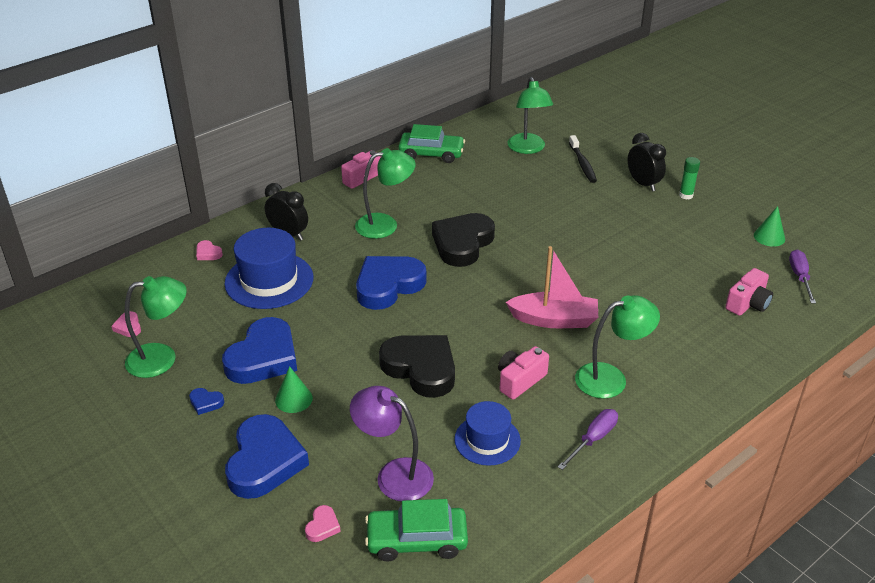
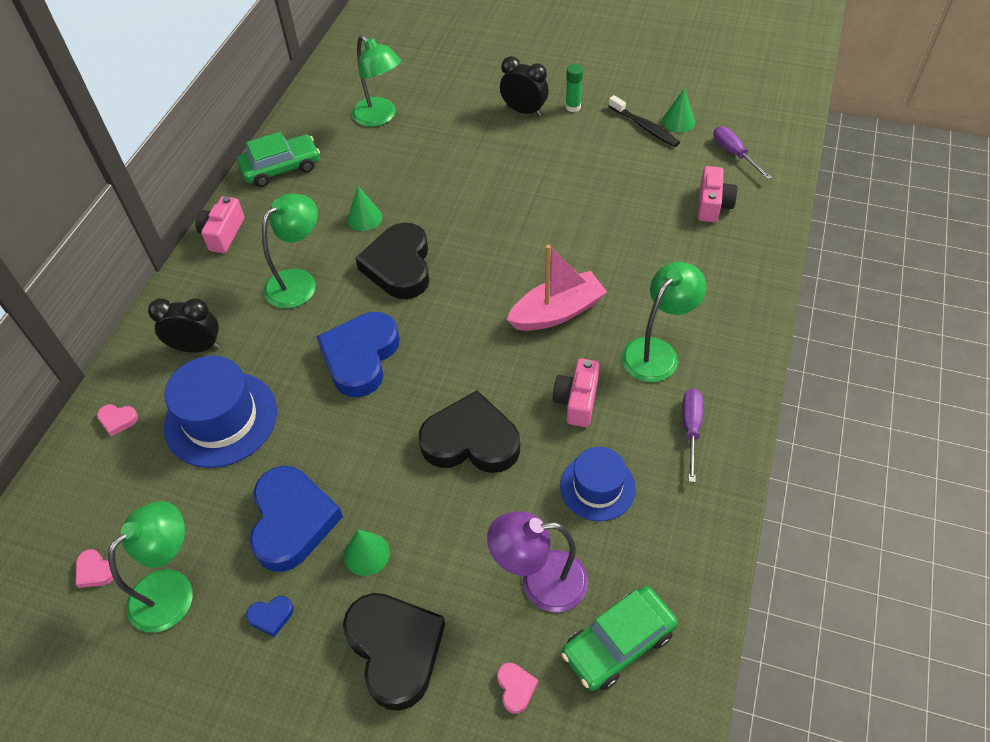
camera: 30 degrees left, 15 degrees up
(264, 461) = (395, 649): blue heart -> black heart
(463, 205) = (364, 218): none -> green cone
(582, 164) = (449, 112): black toothbrush -> black toothbrush (645, 127)

